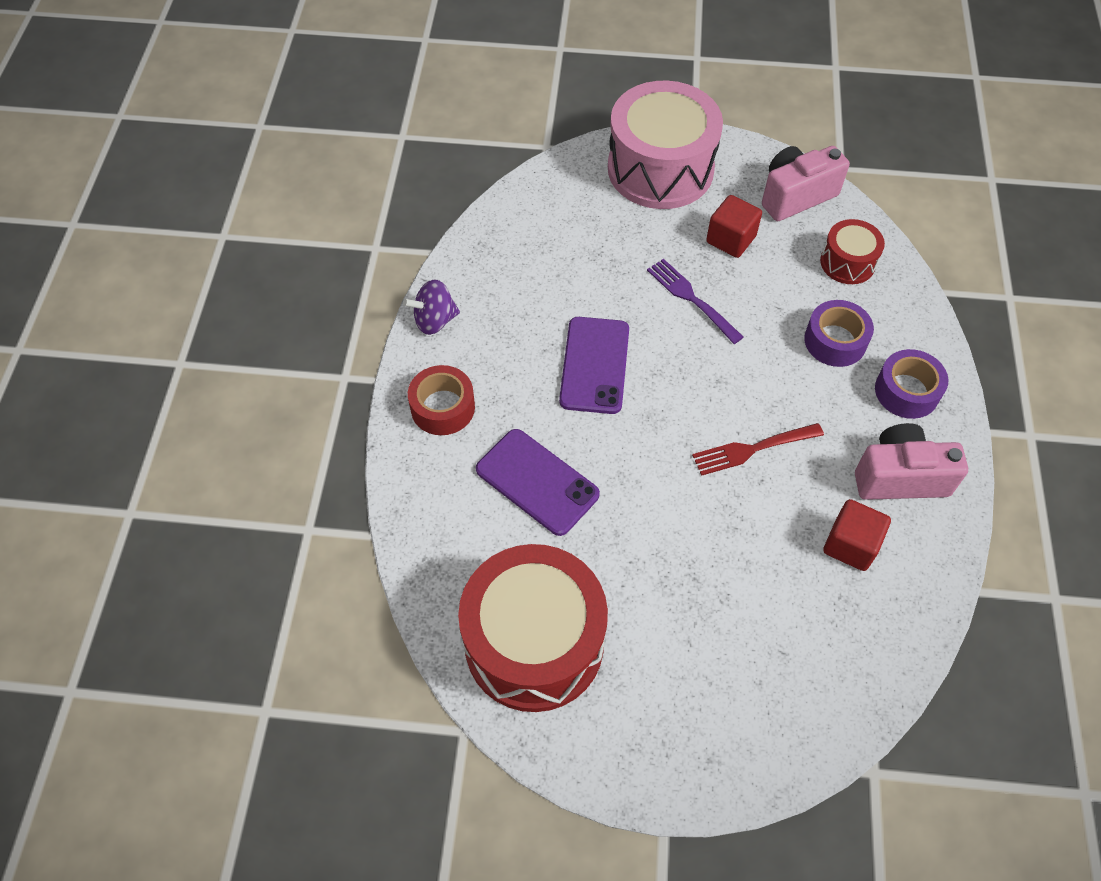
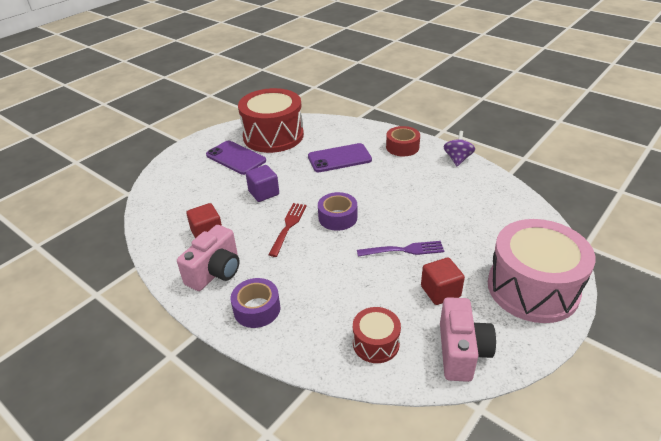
camera: 125 degrees right, 20 degrees down
(594, 365) = (387, 196): purple phone -> purple phone (236, 158)
(707, 535) = (264, 193): none -> purple cube
(835, 341) = (320, 297): purple tape -> purple tape (337, 217)

